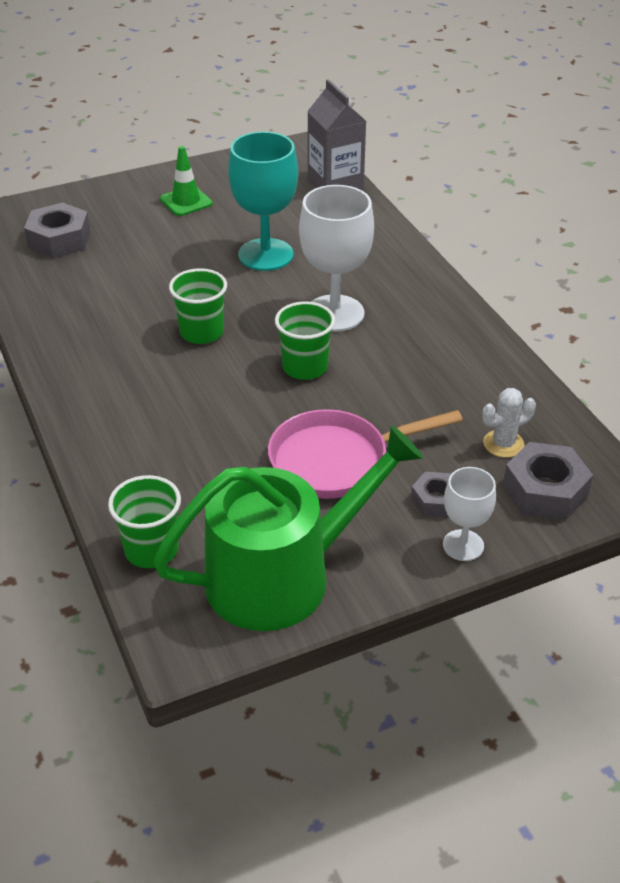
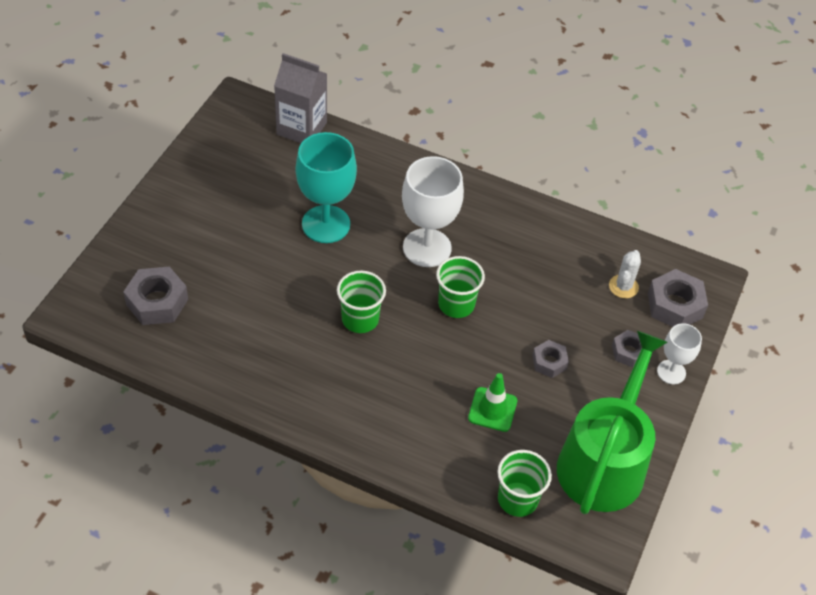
camera: 45 degrees left, 10 degrees up
(186, 201) = (210, 207): green traffic cone -> green traffic cone (492, 409)
(336, 461) = (549, 362): pink pan -> grey nut

